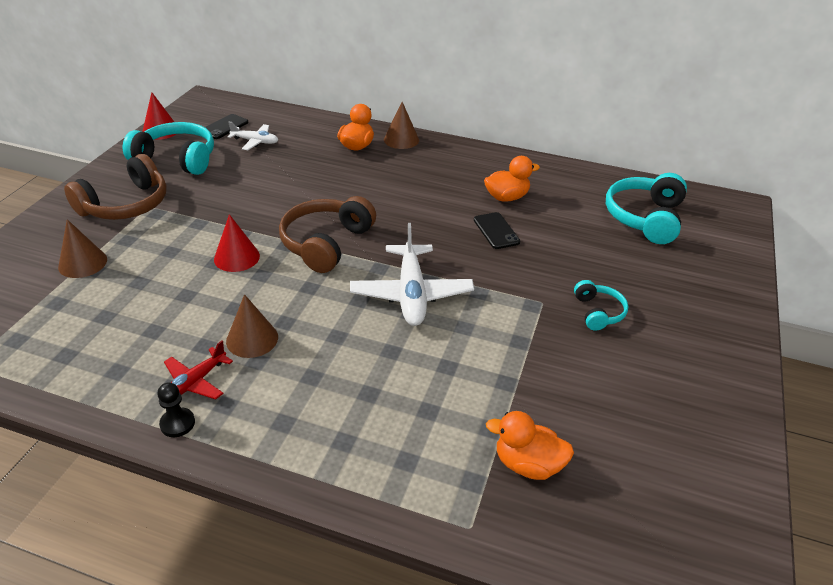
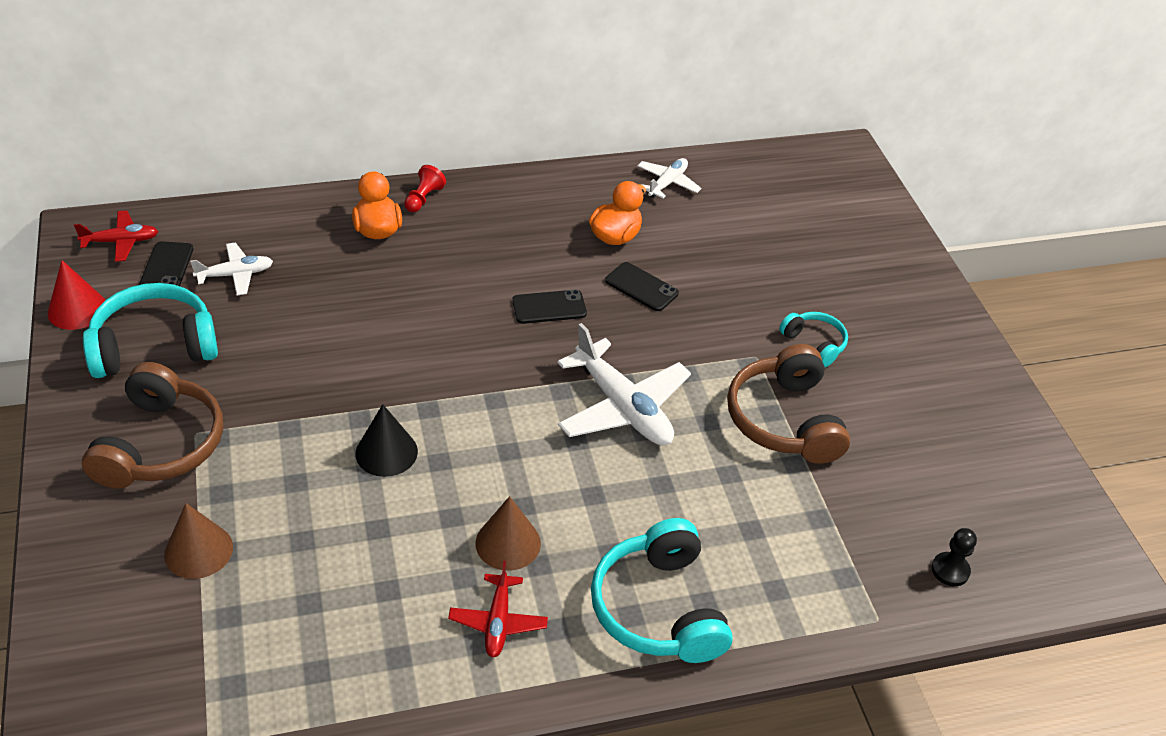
camera: 35 degrees left, 5 degrees up
(177, 423) = (527, 675): black pawn -> black pawn (950, 570)
(216, 109) = (121, 242): none -> red plane
(236, 257) = (386, 452): red cone -> black cone
(326, 243) = (472, 386): brown headphones -> brown headphones (784, 420)
(401, 140) = (423, 198): brown cone -> red pawn
(420, 220) = (549, 307): none -> black phone
(527, 464) = (876, 536): orange duck -> none
(574, 180) = (667, 183): none -> white plane
(645, 218) = (773, 206): turquoise headphones -> turquoise headphones (658, 608)

